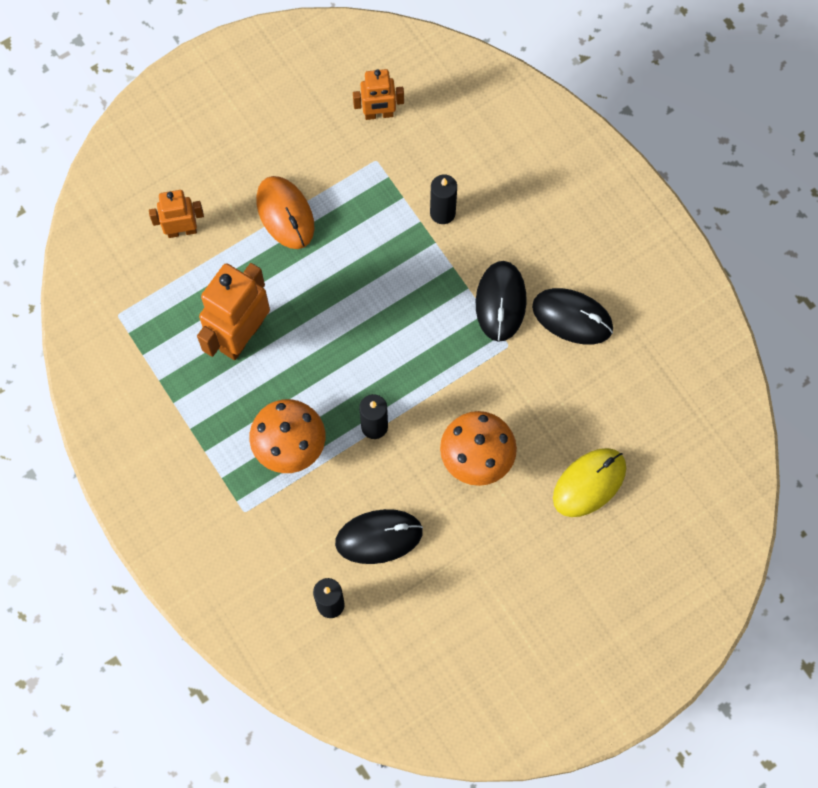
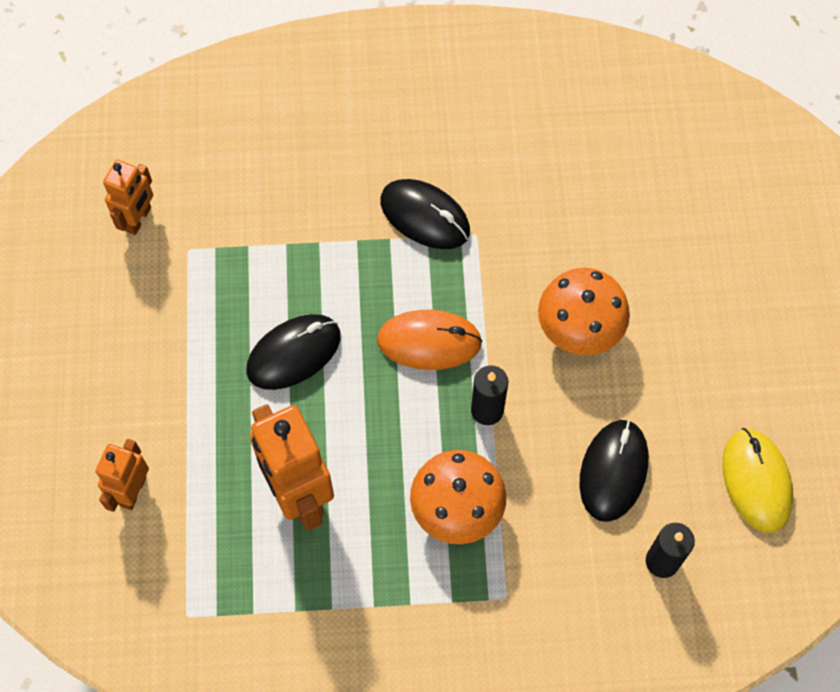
camera: 60 degrees left, 5 degrees down
(285, 214) = (187, 371): orange mouse -> orange mouse (429, 341)
(442, 213) = (291, 218): black candle -> none
(572, 317) = (482, 161): black mouse -> black mouse (294, 353)
(589, 483) = (667, 239): yellow mouse -> yellow mouse (756, 481)

